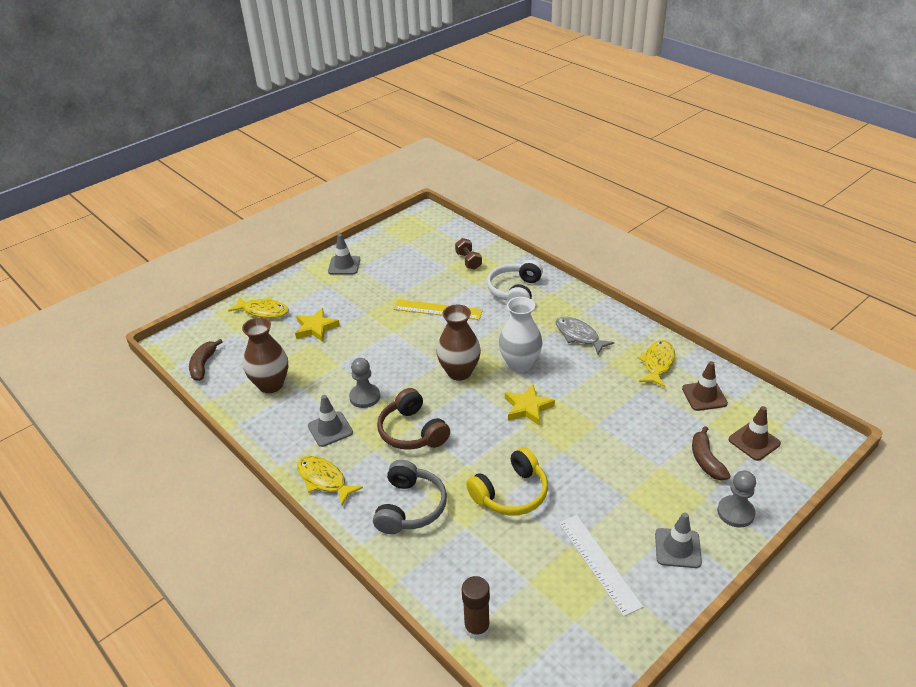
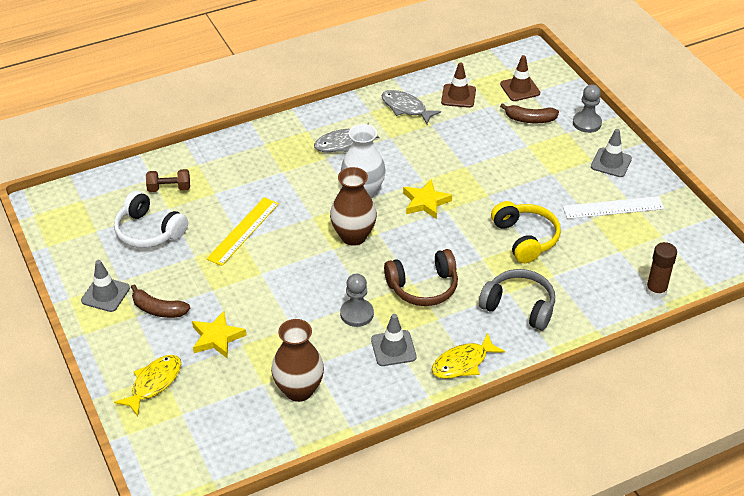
camera: 75 degrees left, 5 degrees up
(203, 365) = (230, 452): brown banana -> brown banana (158, 309)
(515, 291) = (246, 167): white headphones -> white headphones (149, 231)
(657, 363) = (406, 108): yellow fish -> grey fish

